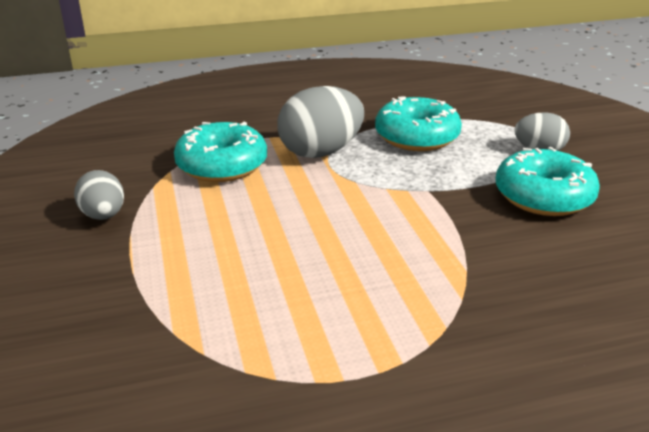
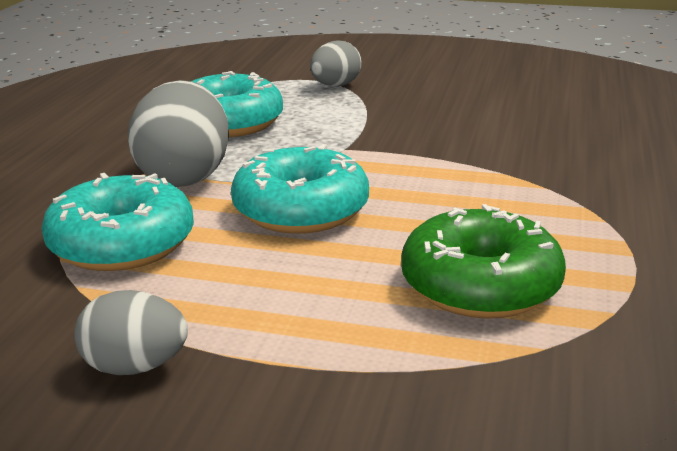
camera: 60 degrees left, 5 degrees down
(268, 305) = (480, 285): none -> green donut
(543, 196) = (416, 108): turquoise donut -> turquoise donut (301, 210)

